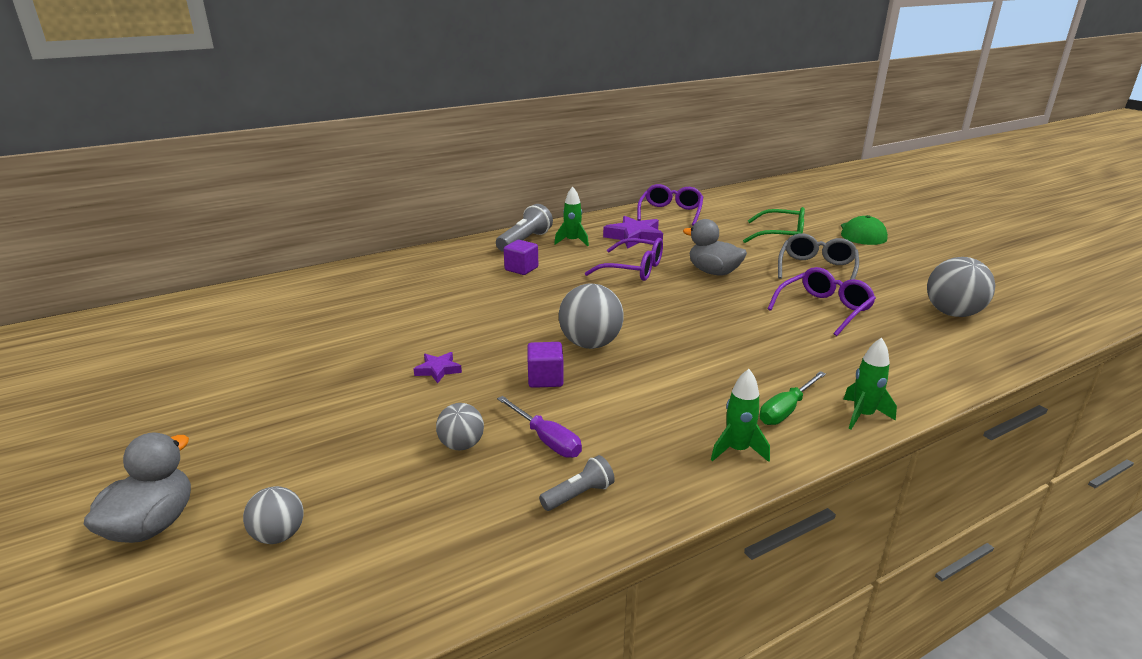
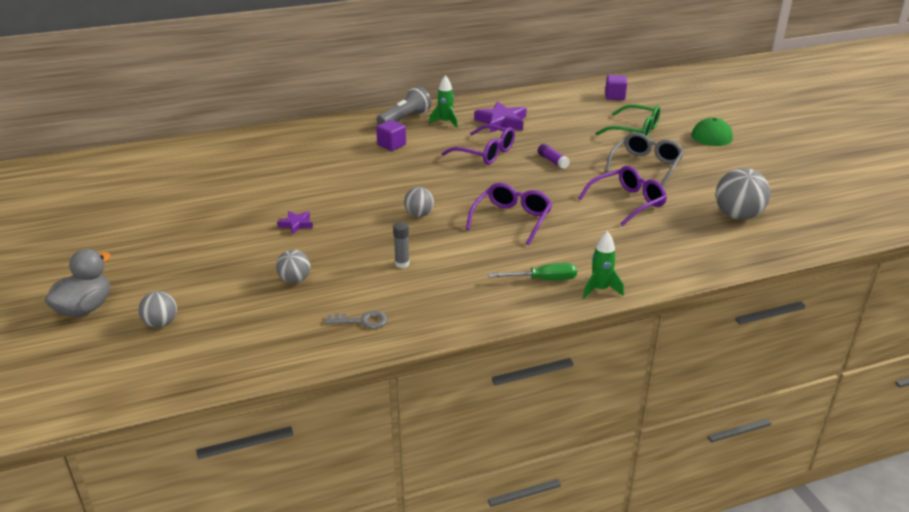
camera: 10 degrees right, 5 degrees up
(545, 379) = (373, 239): purple cube -> purple cube (615, 96)
(546, 440) = (355, 282): purple screwdriver -> none
(578, 495) = (362, 321): grey flashlight -> grey key
(590, 344) = (419, 214): grey ball -> grey ball, size x0.59
(597, 408) = (402, 264): none -> grey glue stick
(670, 213) = (547, 99): purple glasses -> purple glasses (512, 219)
(713, 272) = (552, 161): grey duck -> purple glue stick
(737, 450) = (489, 304): green rocket -> none
(786, 410) = (543, 280): green screwdriver -> green screwdriver turned 150 degrees counterclockwise

